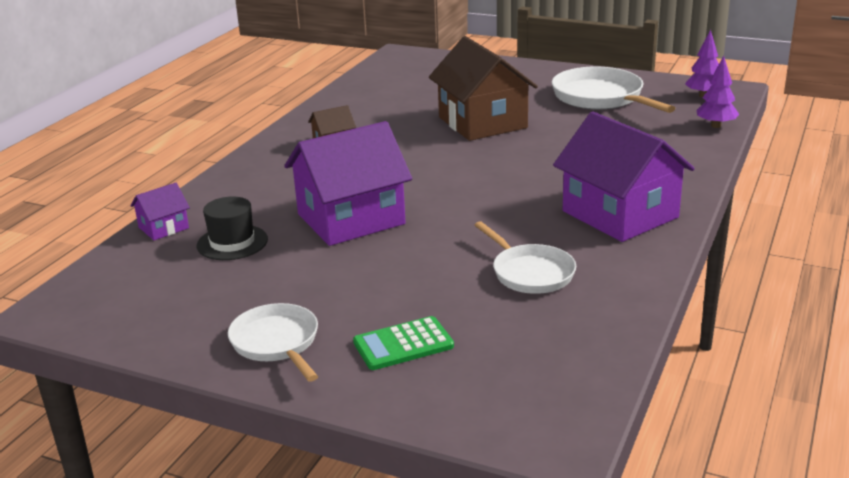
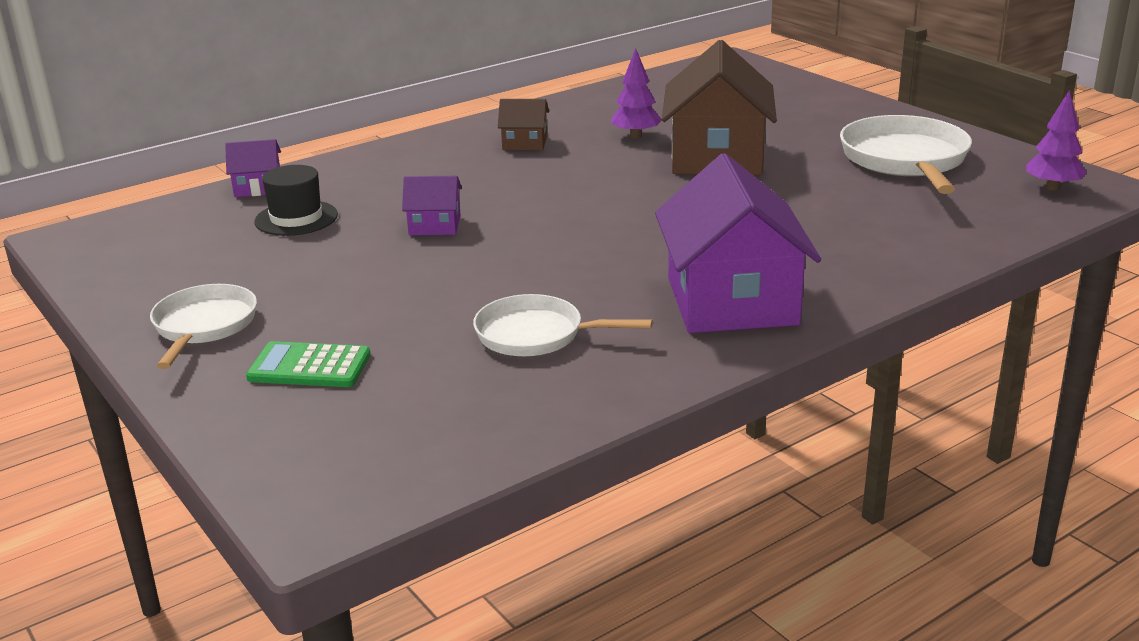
camera: 30 degrees right, 0 degrees up
(351, 219) = (435, 226): purple house -> purple house, size x0.46
(530, 272) = (536, 335): white pan -> white pan turned 105 degrees clockwise
(715, 125) = (1014, 228): purple tree -> purple tree (635, 136)

